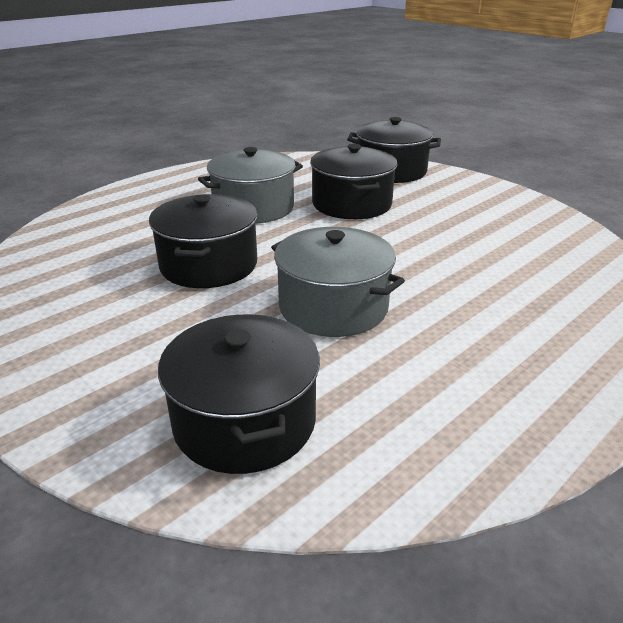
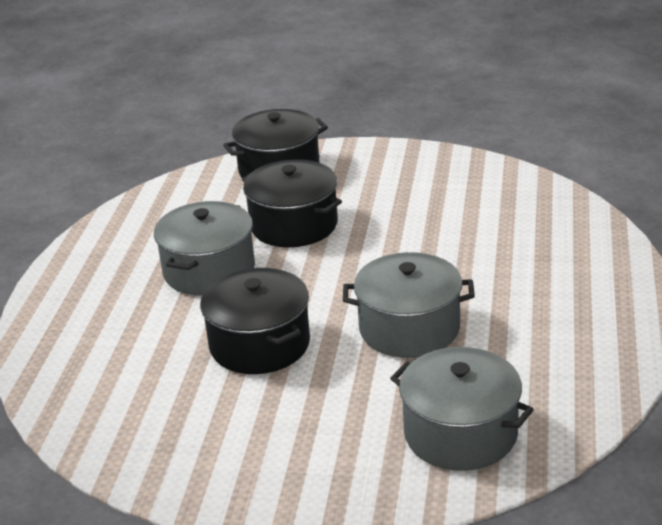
camera: 35 degrees left, 0 degrees up
(245, 421) = (460, 433): black pot -> grey pot

